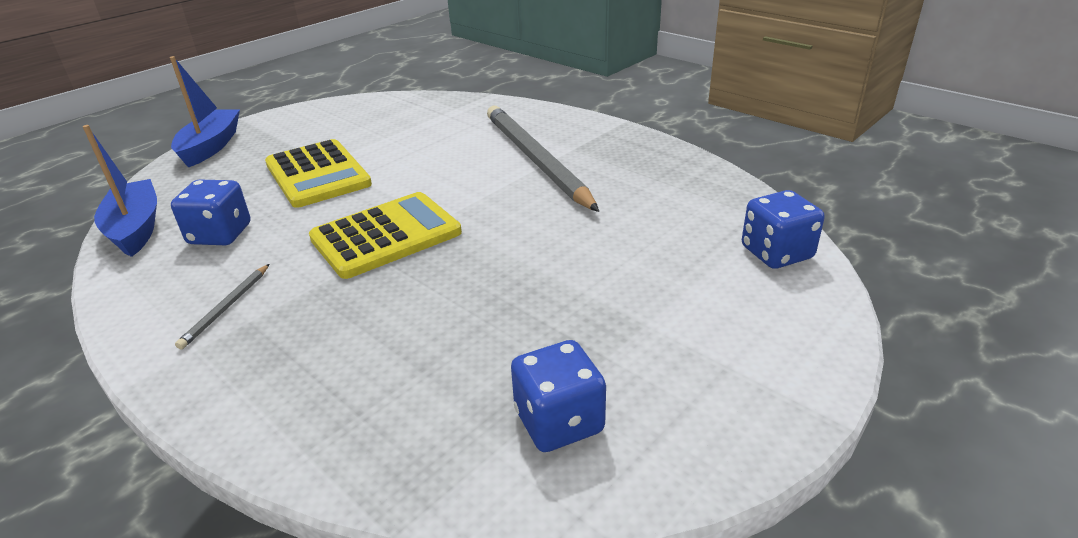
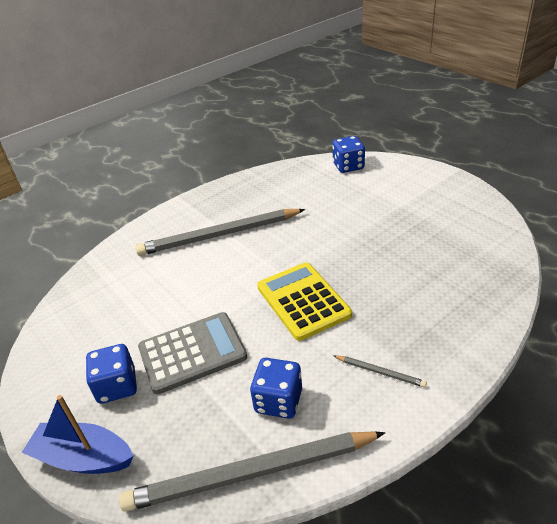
camera: 80 degrees left, 5 degrees up
(136, 228) = (251, 474): blue boat -> grey pencil
(317, 174) = (192, 353): yellow calculator -> grey calculator
(559, 421) = (468, 233): blue dice -> blue dice (117, 386)

